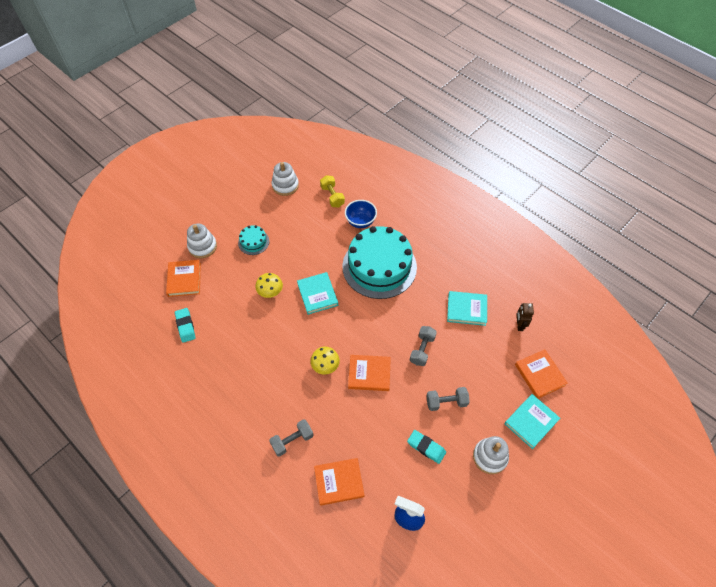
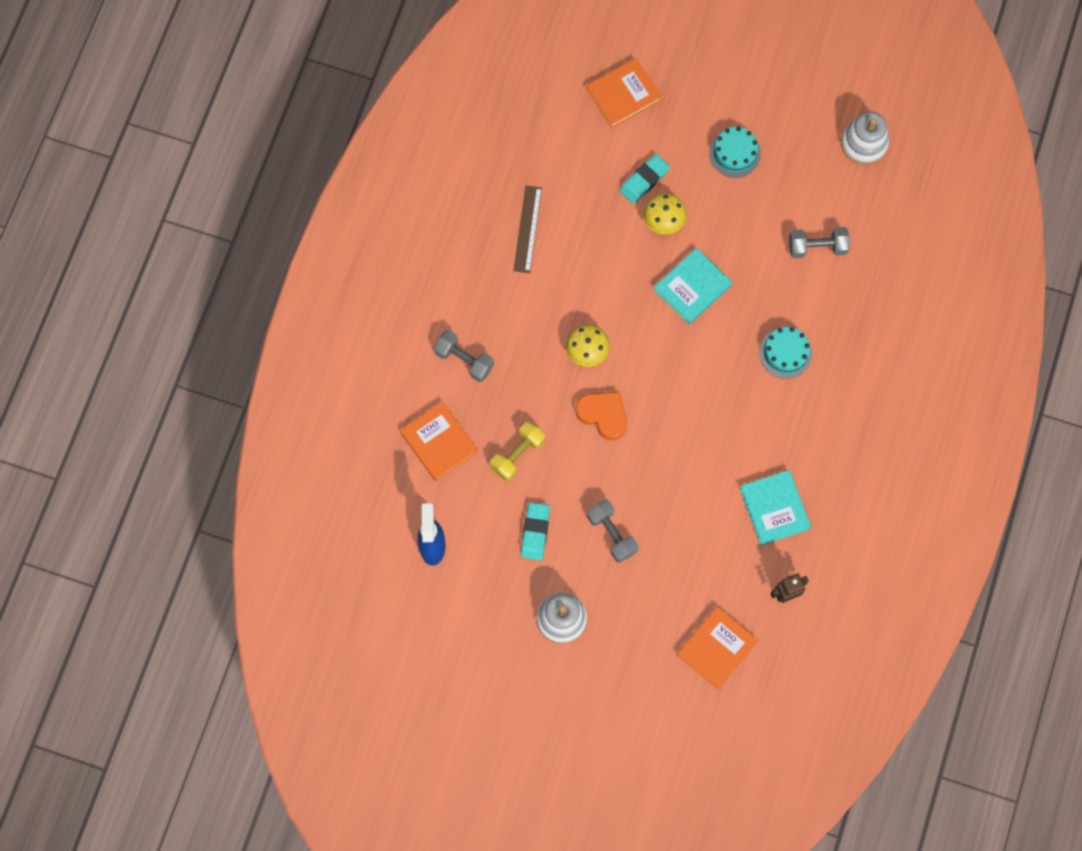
camera: 65 degrees right, 15 degrees up
(185, 326) = (554, 139): turquoise eraser -> turquoise eraser (644, 180)
(202, 246) = (689, 87): white stacking toy -> none
(230, 365) = (527, 229): none -> brown ruler
(332, 196) = (881, 224): yellow dumbbell -> yellow dumbbell (517, 455)
(360, 222) = (854, 289): blue bowl -> none
(369, 374) = (603, 415): orange book -> orange heart
(379, 266) = (785, 353): turquoise cake -> turquoise cake, size x0.43
(422, 349) = (676, 471): grey dumbbell -> grey dumbbell (817, 247)
(531, 422) = (638, 657): turquoise book -> none

